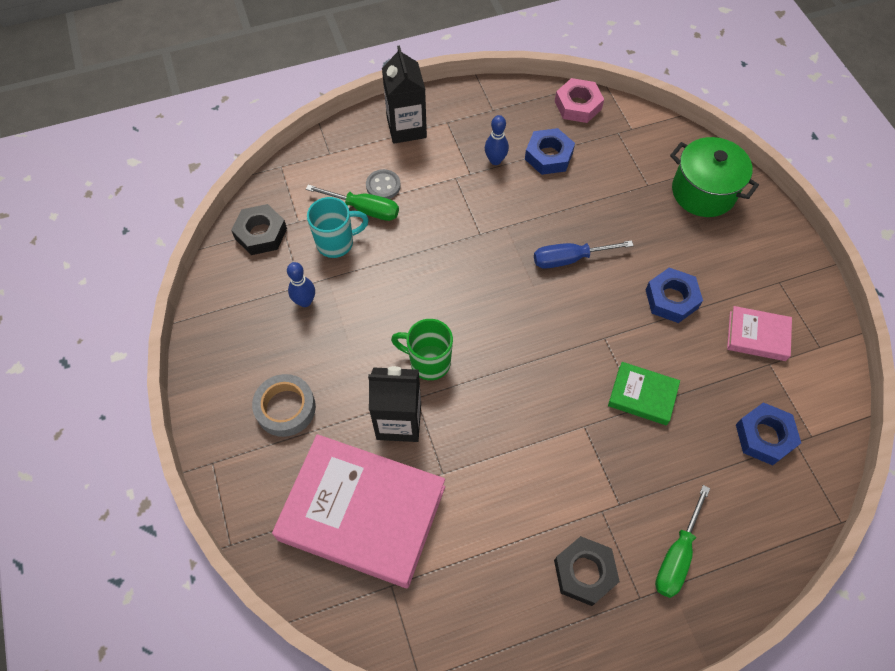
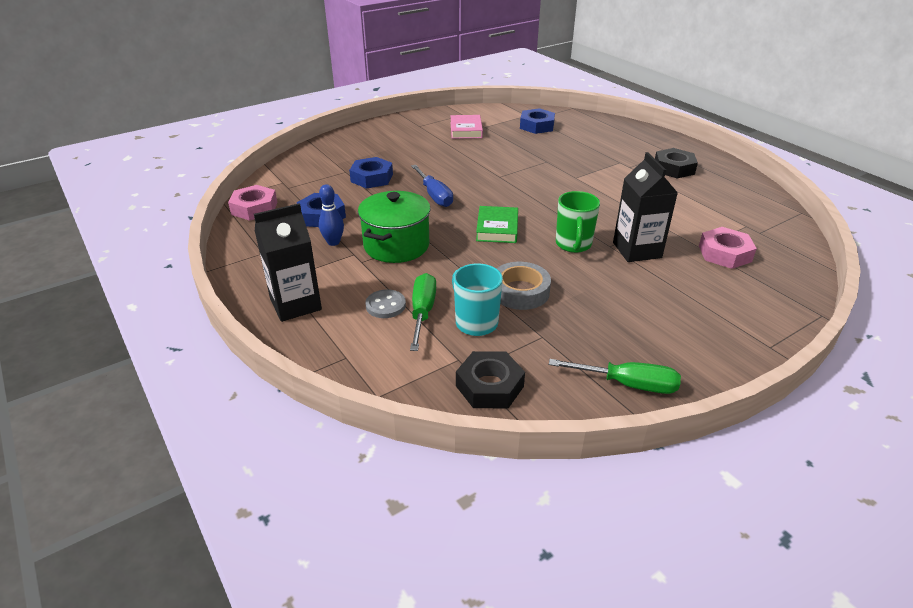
camera: 105 degrees left, 25 degrees down
(285, 408) = (678, 313): grey tape -> grey tape (520, 291)
(305, 301) = (559, 328): blue bowling pin -> none
(362, 513) = (725, 253): pink book -> pink nut
(642, 395) = (536, 160): green book -> green book (497, 228)
(671, 299) = (452, 156): blue nut -> blue nut (372, 178)
(677, 555) = (634, 144): green screwdriver -> green screwdriver (627, 384)
(703, 192) = (347, 151): green pot -> green pot (396, 246)

